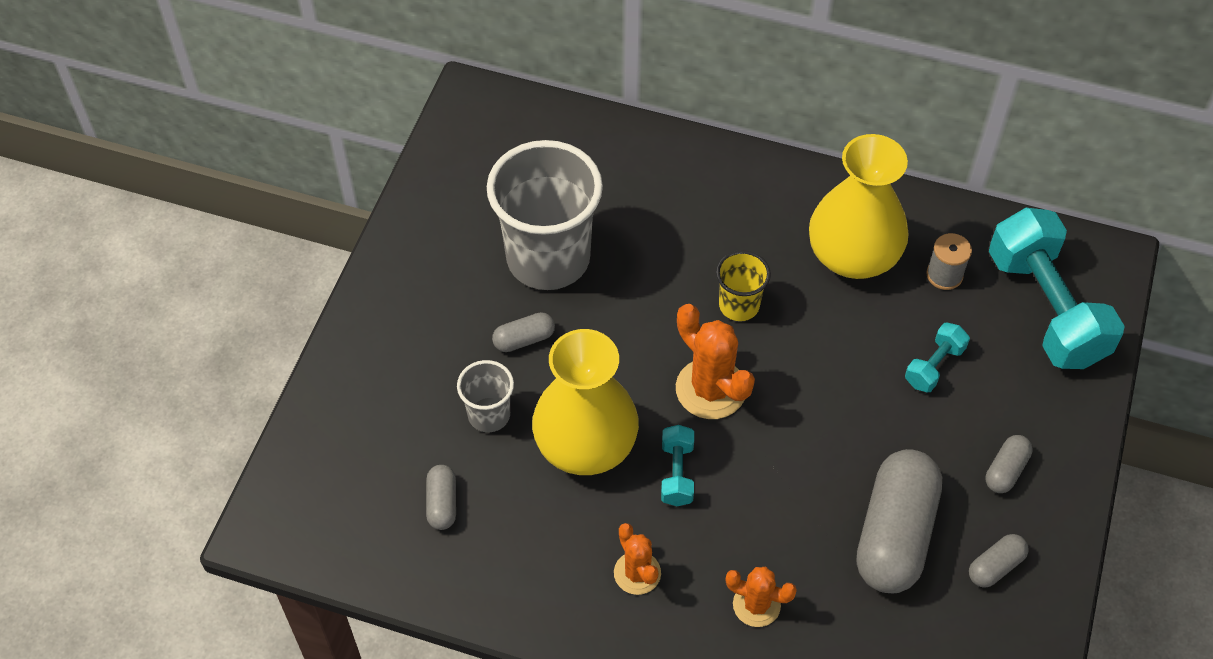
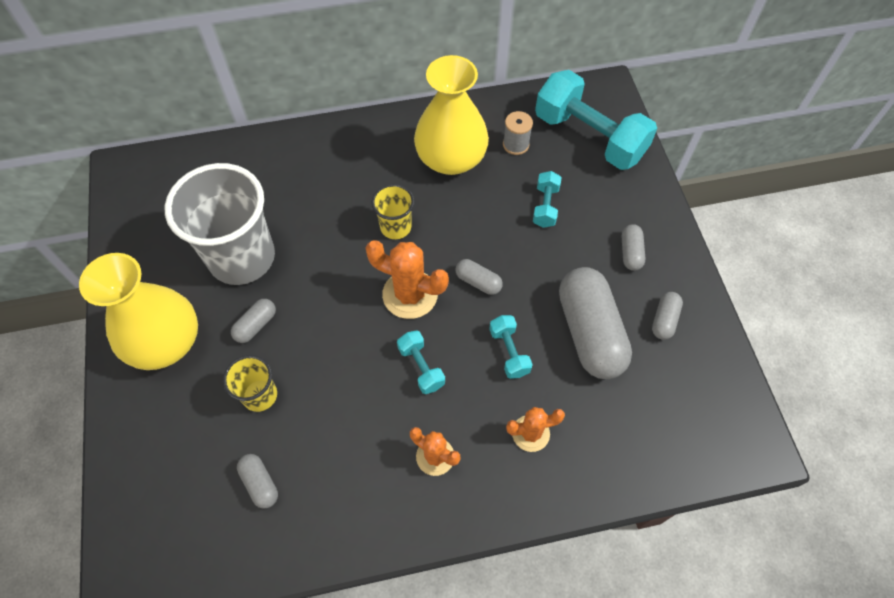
camera: 30 degrees left, 5 degrees up
(489, 415) = (260, 395): grey cup -> yellow cup
(585, 445) = (344, 380): yellow vase -> yellow vase (165, 342)
(786, 507) = (509, 352): none -> turquoise dumbbell
(798, 413) = (478, 282): none -> grey capsule

